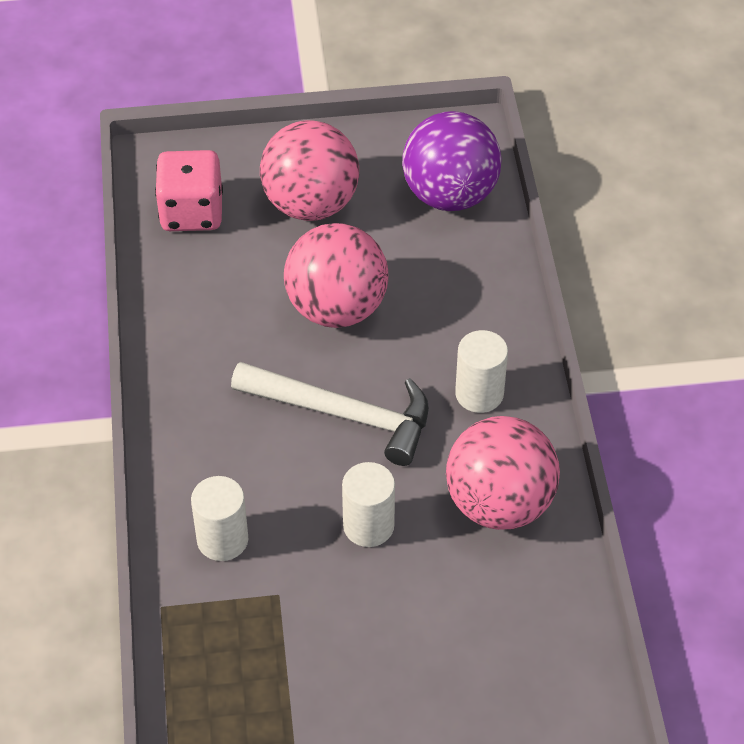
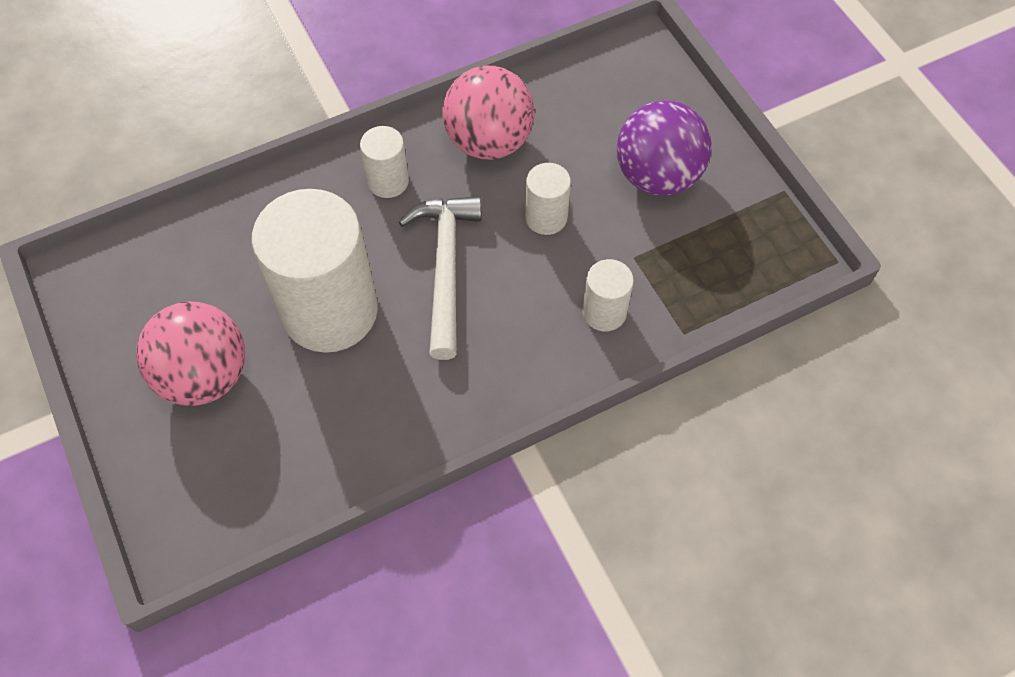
camera: 110 degrees left, 10 degrees up
(192, 212) = (244, 480): pink dice -> none
(336, 308) = (330, 311): pink ball -> white cylinder
(450, 195) = (163, 264): purple ball -> purple ball (657, 176)

